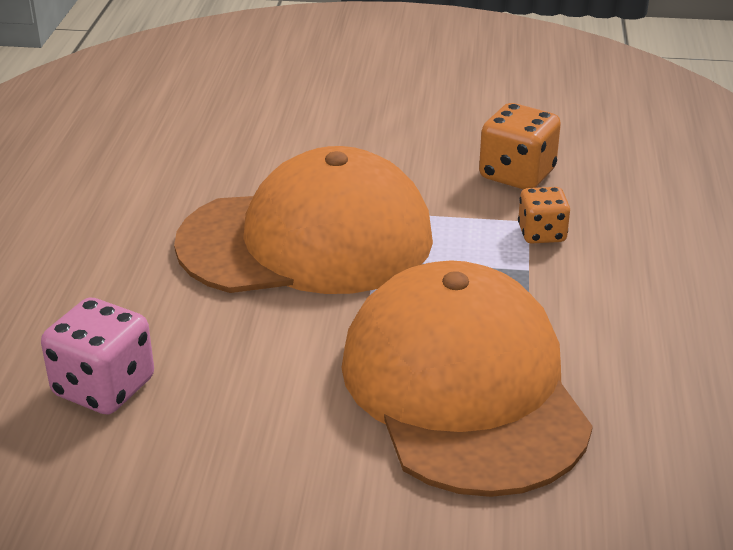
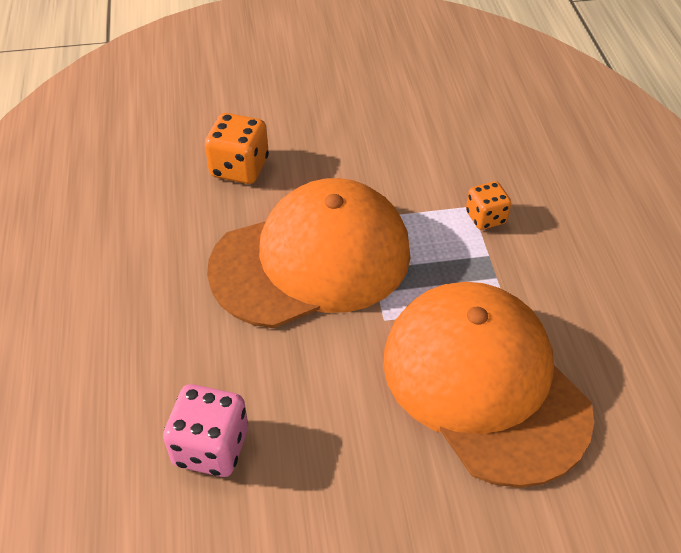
camera: 15 degrees left, 15 degrees up
(517, 175) = (446, 160): orange dice -> orange dice (239, 168)

